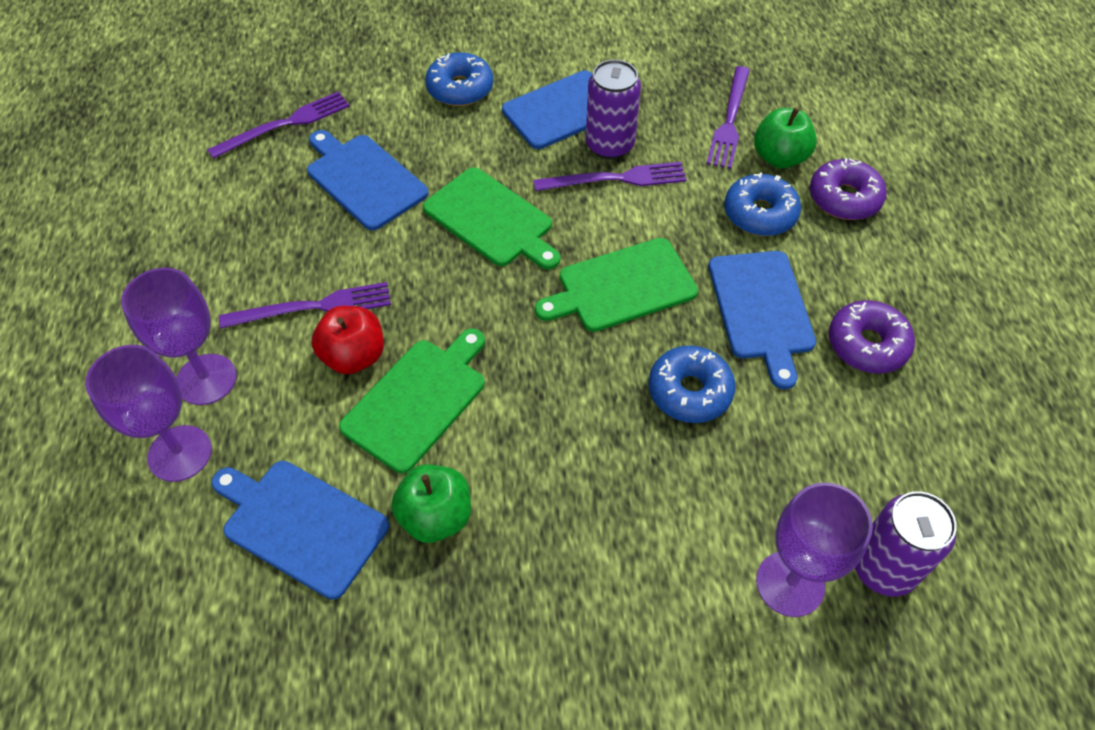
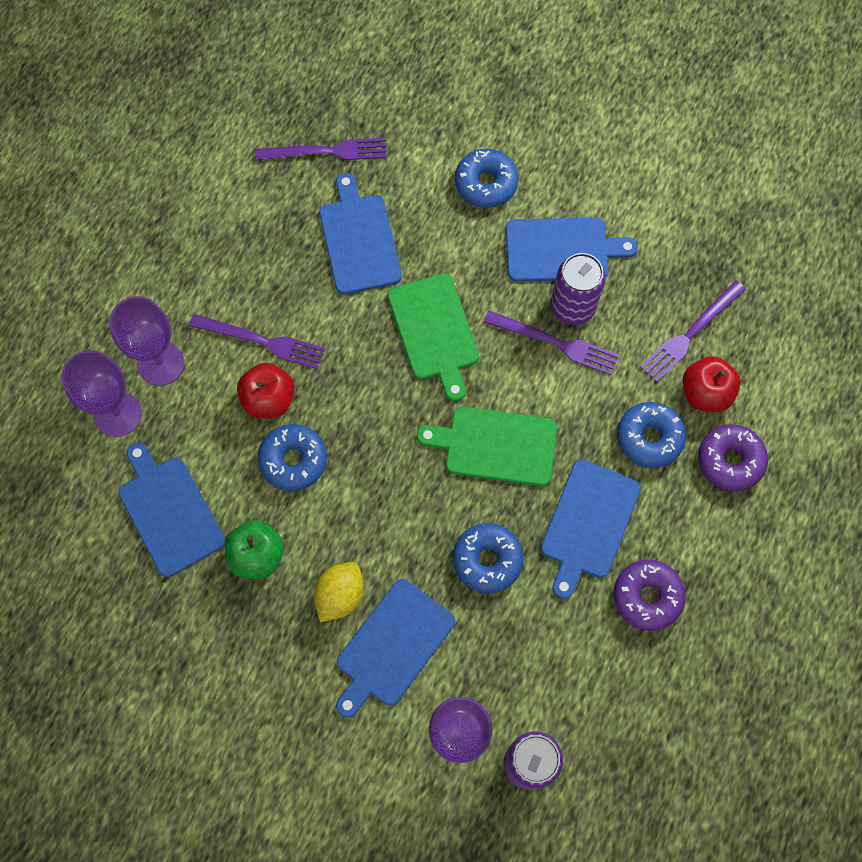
camera: 30 degrees right, 15 degrees up
(418, 400) = (293, 460): green cutting board -> blue donut
(558, 508) = (340, 595): none -> yellow lemon
(651, 529) = (392, 646): none -> blue cutting board
(779, 157) = (705, 393): green apple -> red apple

